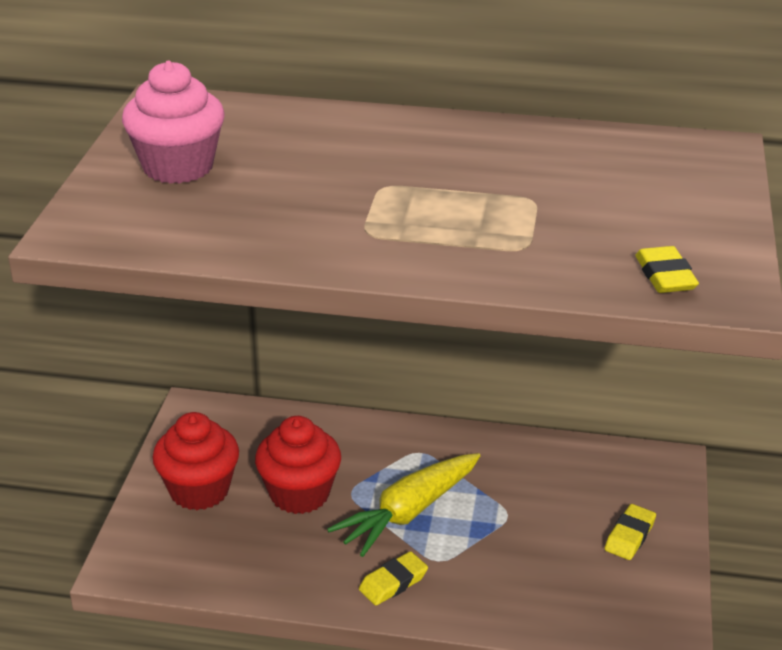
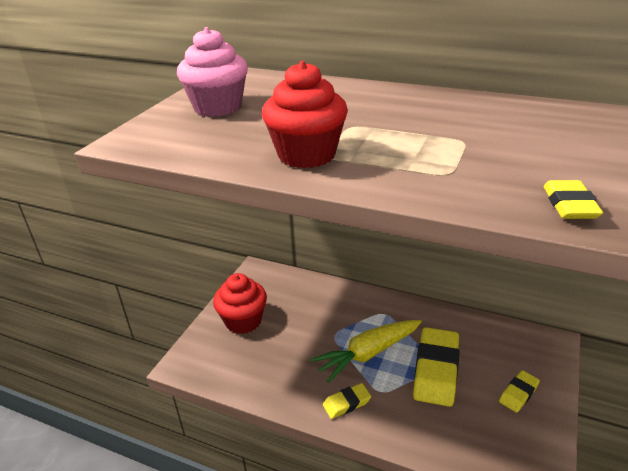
camera: 15 degrees right, 0 degrees up
(299, 494) = (302, 331): red cupcake -> red cupcake (306, 155)
(512, 521) = (436, 370): none -> yellow eraser

